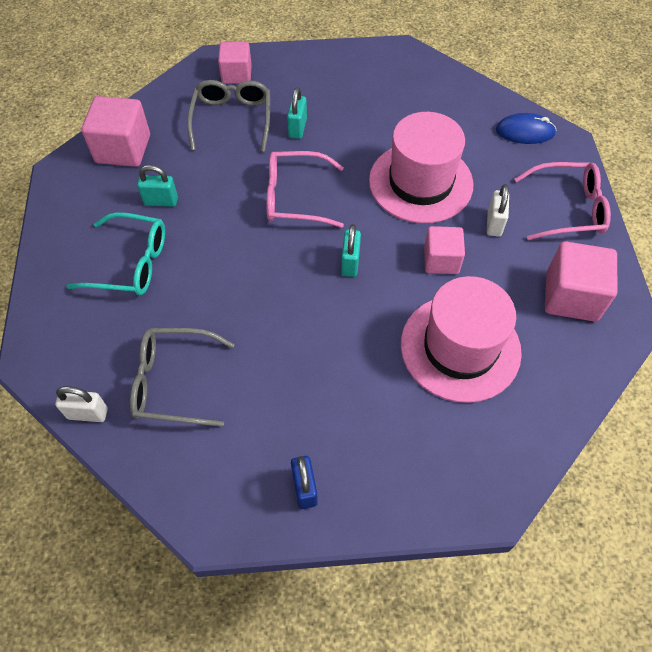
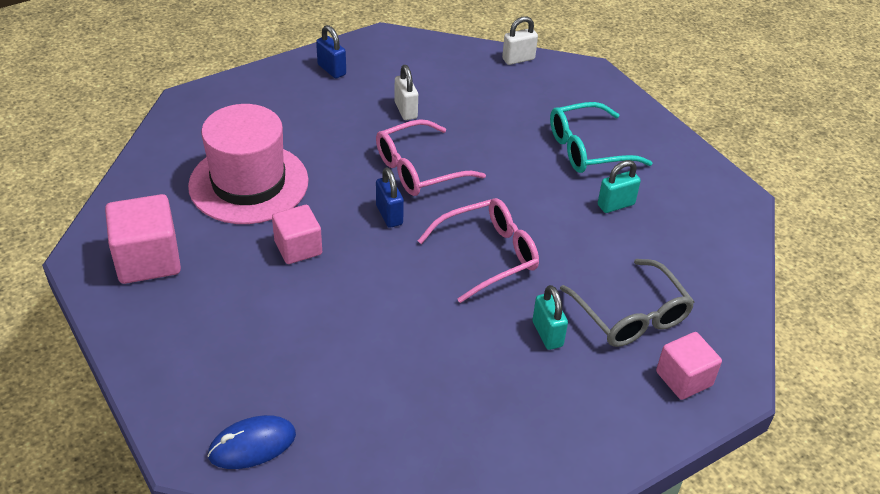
camera: 150 degrees right, 15 degrees down
(123, 149) = (707, 238): pink cube -> none
(173, 382) = (474, 91): grey glasses -> none
(350, 263) = (389, 215): turquoise padlock -> blue padlock
(420, 182) = (360, 321): pink hat -> none
(494, 223) = (254, 305): white padlock -> white padlock (405, 110)
(568, 209) = (168, 354): pink glasses -> pink glasses (419, 169)

